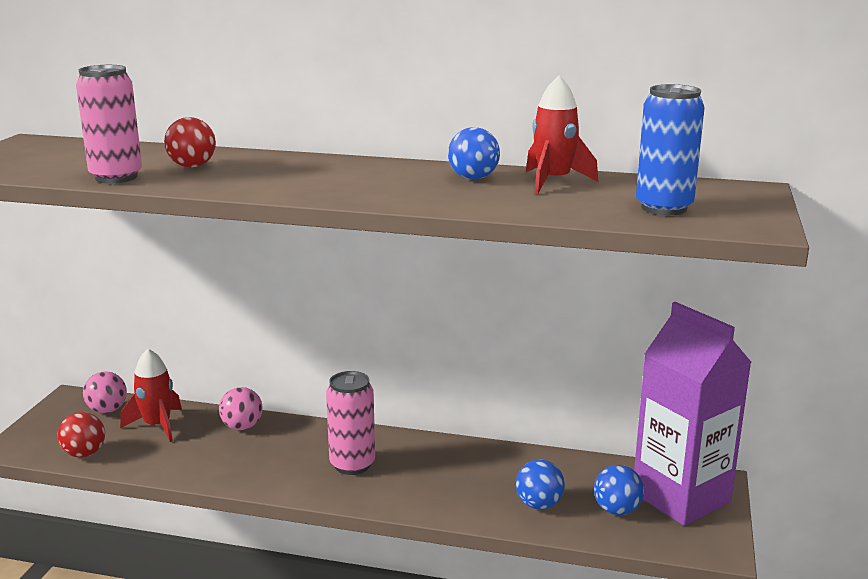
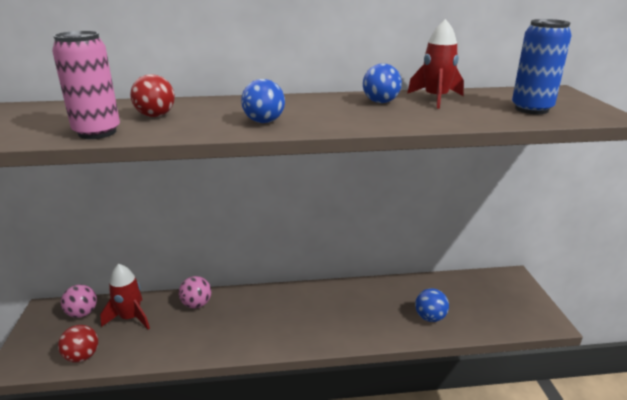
camera: 20 degrees left, 5 degrees up
(352, 464) = (293, 316): pink can -> none
(617, 510) = (477, 310): blue ball -> blue ball (264, 122)
(681, 497) = (504, 292): purple carton -> none

